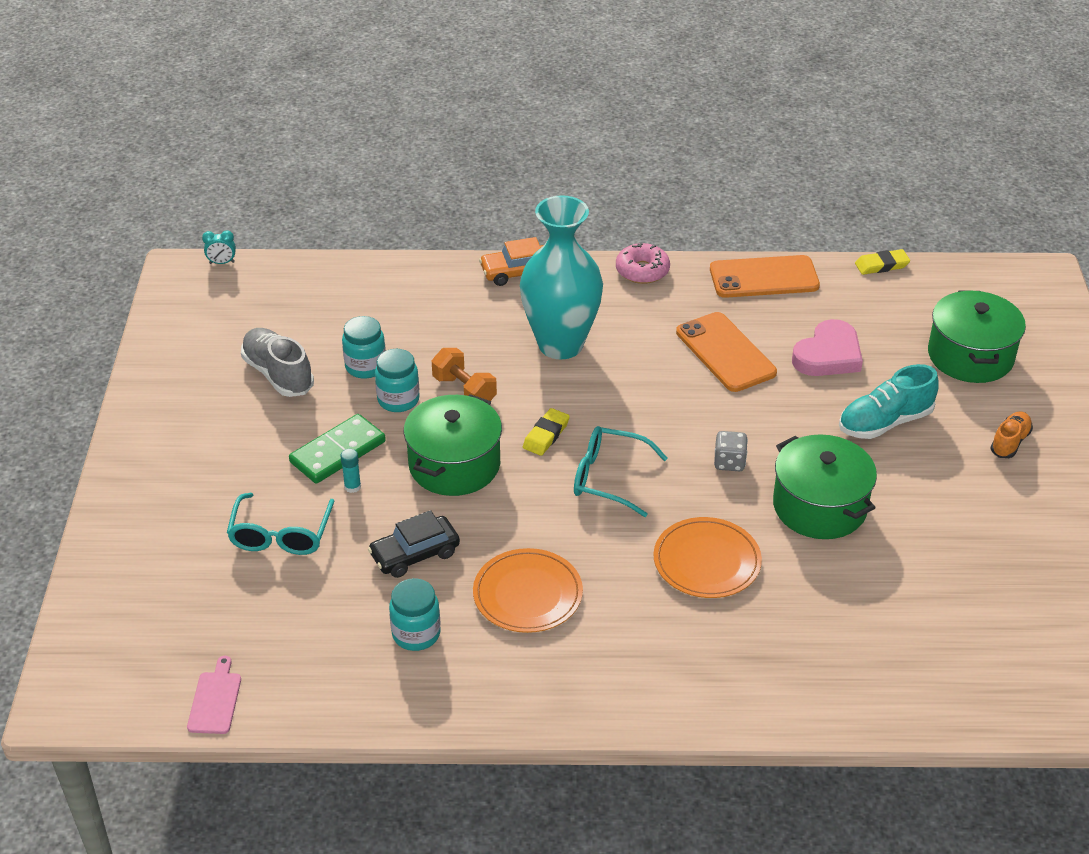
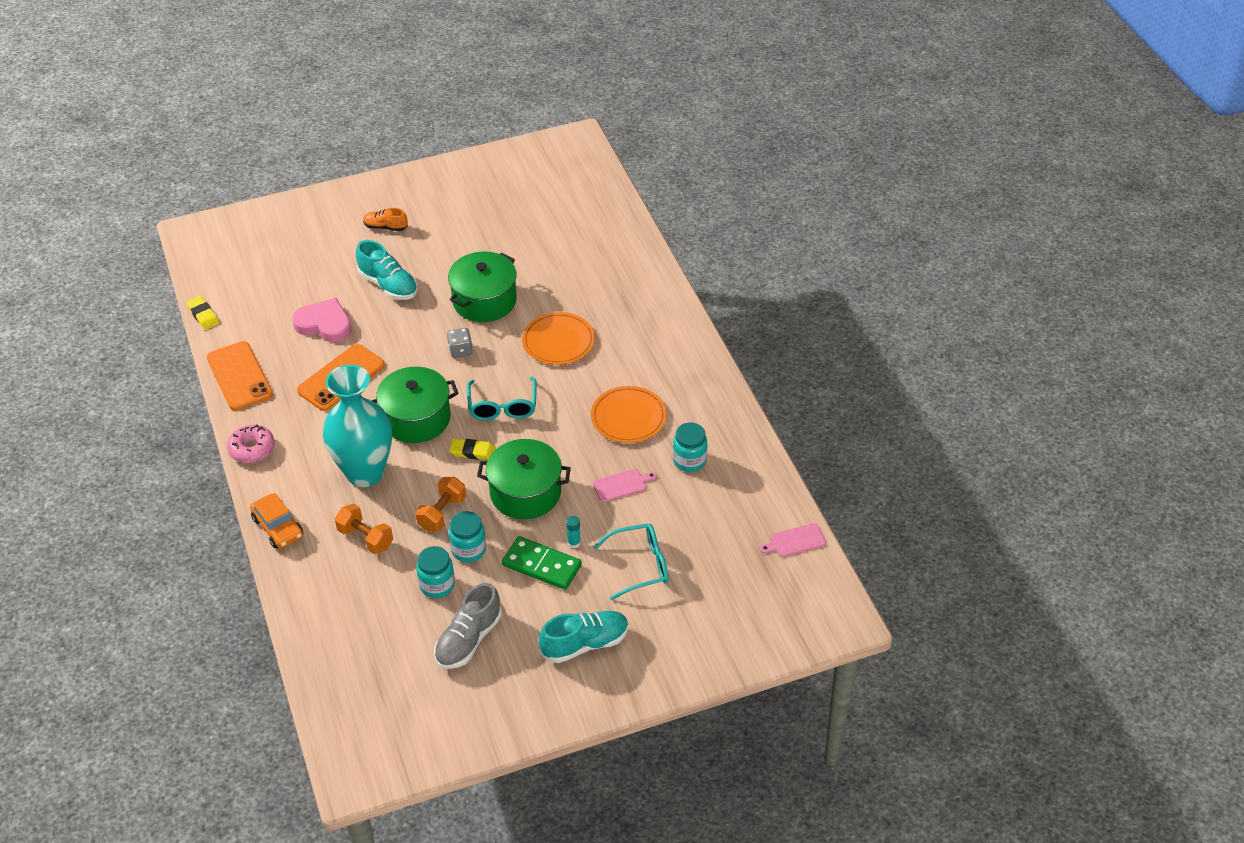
camera: 110 degrees left, 5 degrees up
(207, 459) = (585, 644): none -> turquoise shoe
(222, 263) = (330, 749): turquoise clock -> none
(415, 554) = (622, 485): black car -> pink cutting board
(464, 328) = (365, 538): none -> orange dumbbell
(970, 356) = (300, 255): green pot -> green pot (416, 418)

